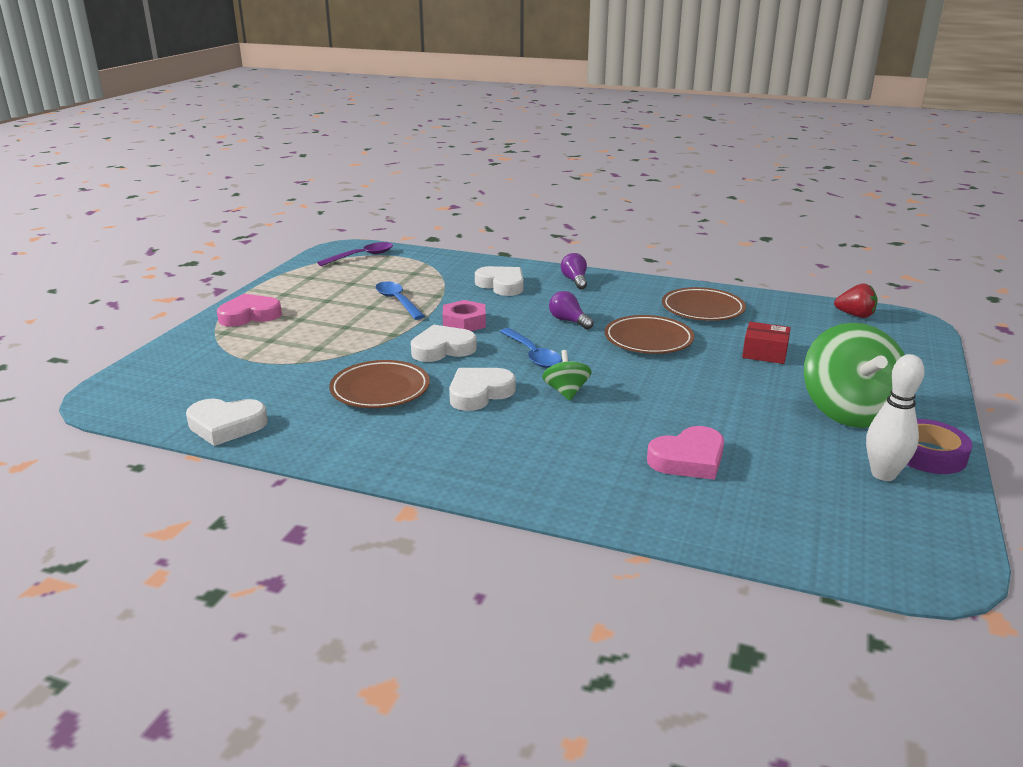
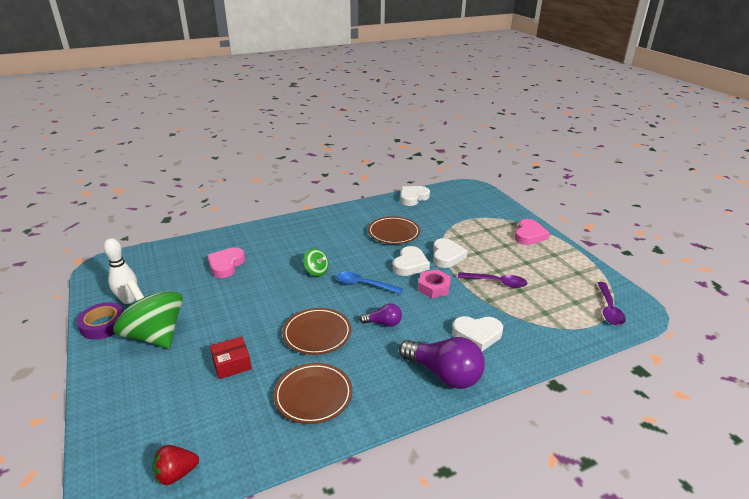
camera: 135 degrees right, 5 degrees up
(398, 301) = (496, 282): blue spoon -> purple spoon
(479, 393) = (352, 251): white heart -> white heart (447, 256)
(575, 280) = (444, 374): purple light bulb -> purple light bulb, size x1.91

